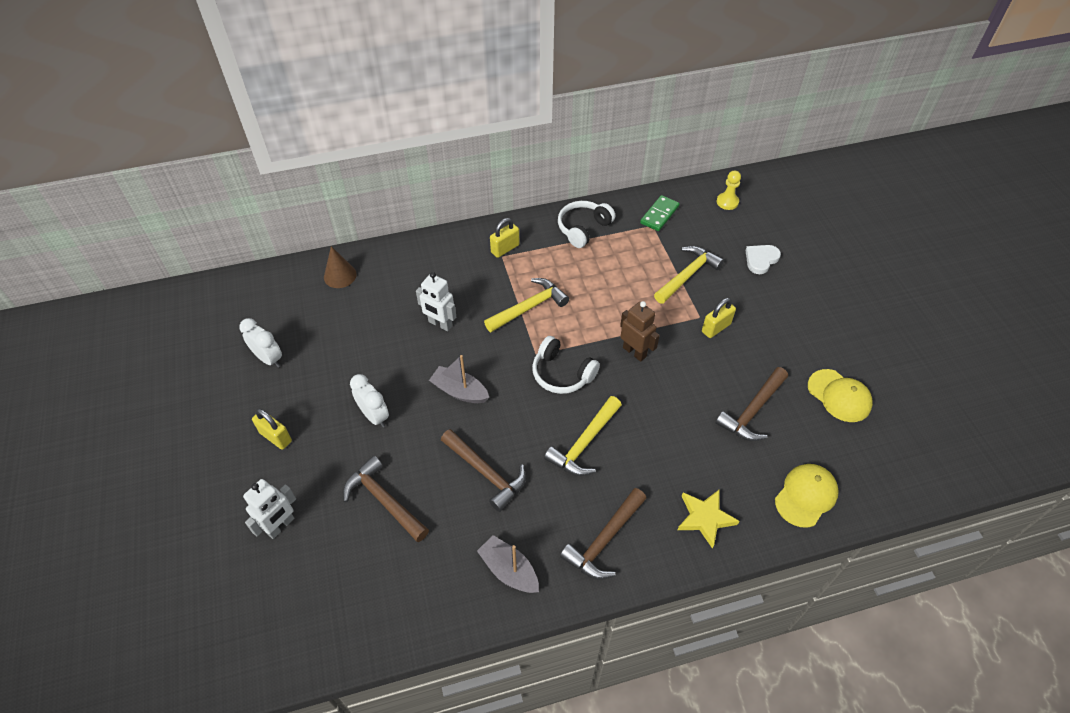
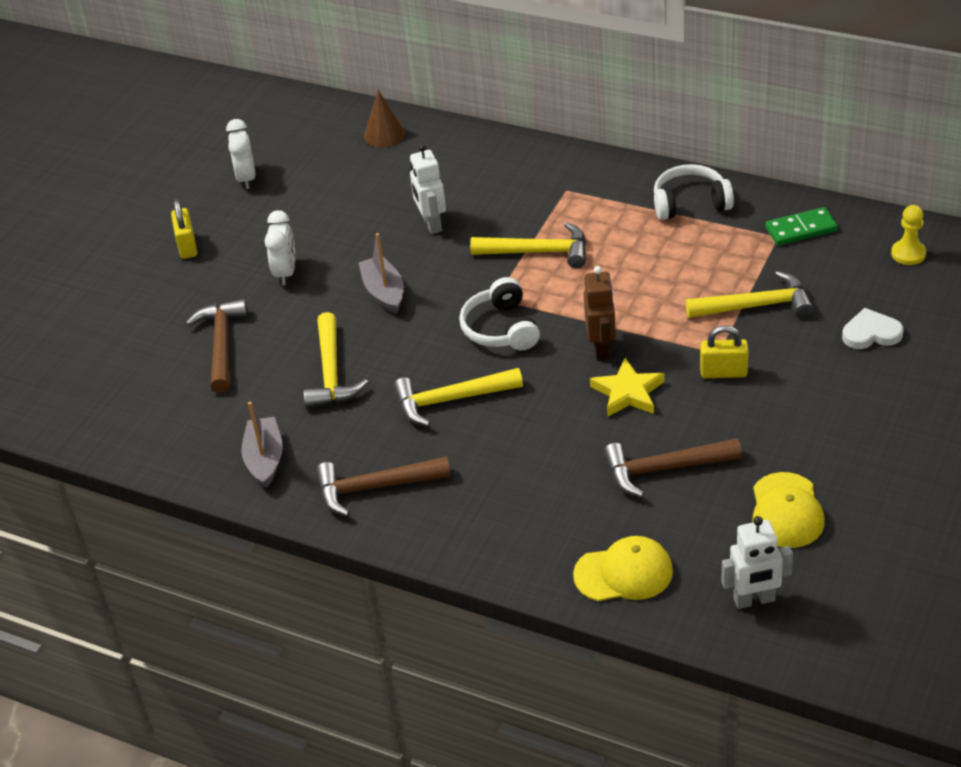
camera: 45 degrees right, 10 degrees down
(281, 526) = (122, 317): white robot -> white robot (754, 600)
(486, 473) = (331, 373): brown hammer -> yellow hammer
(505, 249) = (578, 184): yellow padlock -> none
(705, 518) = (493, 528): yellow star -> yellow star (628, 392)

